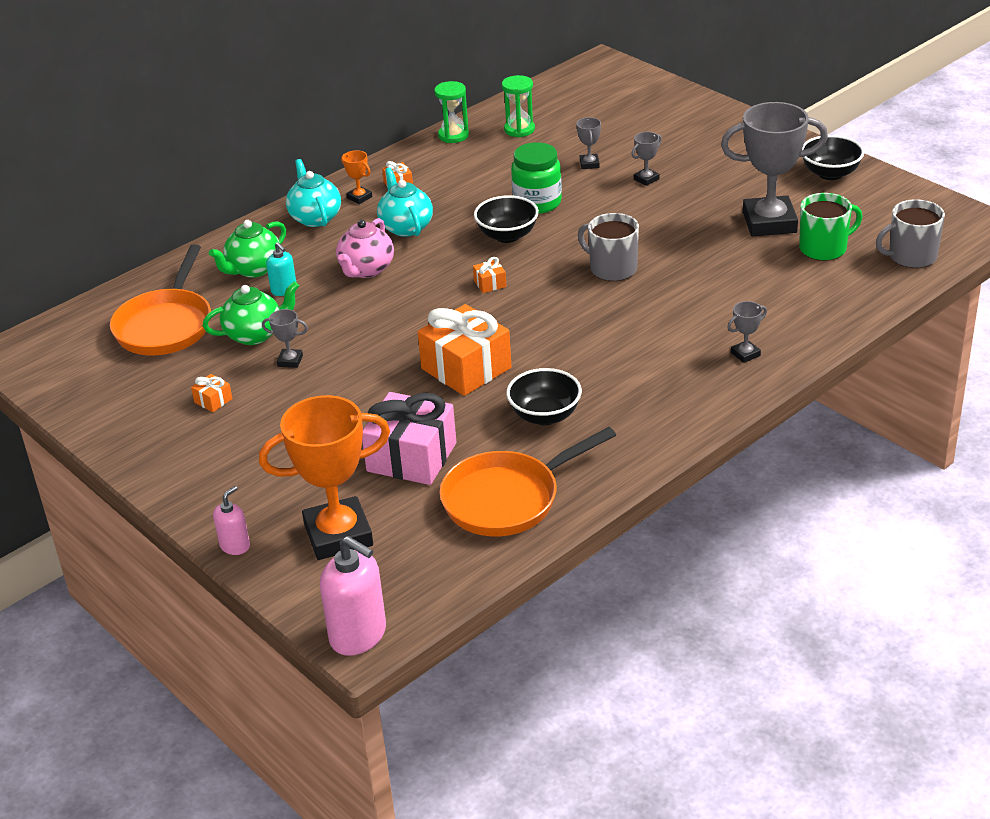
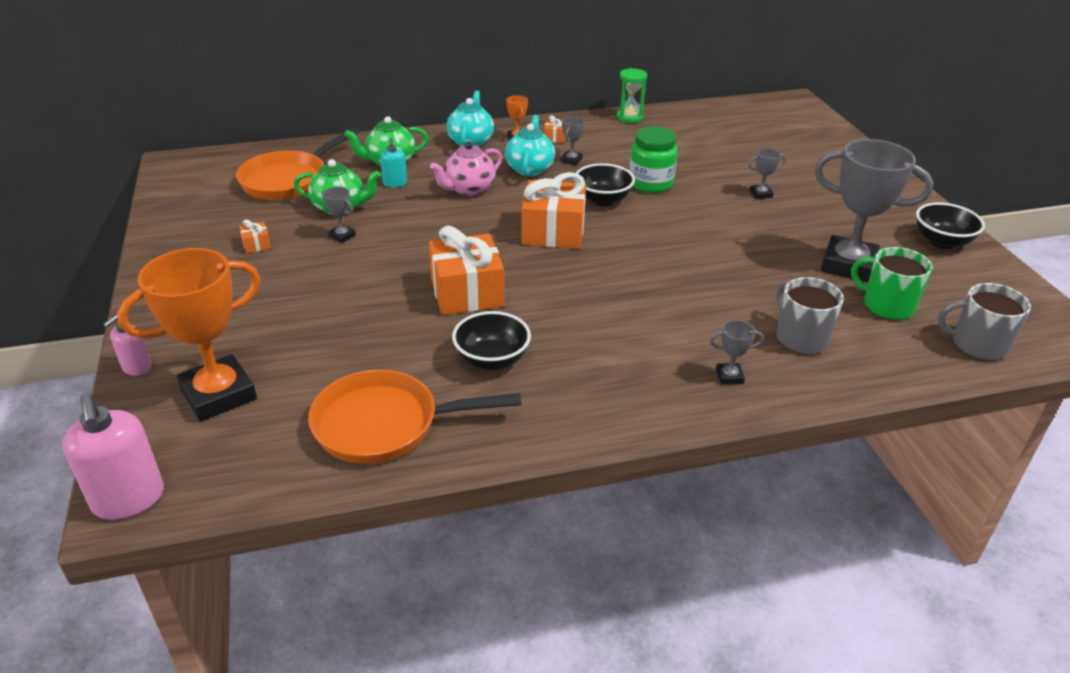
camera: 25 degrees right, 0 degrees up
(235, 546) = (136, 367): pink soap dispenser -> pink soap dispenser turned 150 degrees clockwise
(338, 535) = (219, 394): orange trophy -> orange trophy turned 45 degrees counterclockwise
(411, 457) = (347, 351): pink gift -> none
(490, 284) = (553, 232): orange gift -> orange gift, size x2.40
(519, 130) = (685, 128): green hourglass -> none
(589, 164) = (721, 168): grey trophy -> grey trophy (571, 160)
(612, 268) = (668, 255): grey mug -> grey mug (800, 338)
(824, 248) = (887, 305): green mug -> green mug turned 150 degrees counterclockwise

